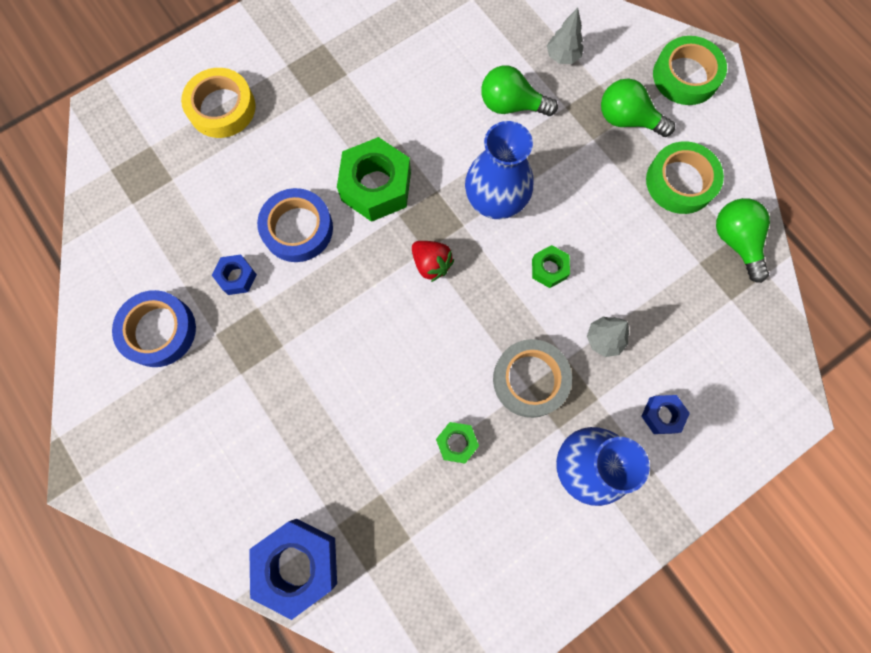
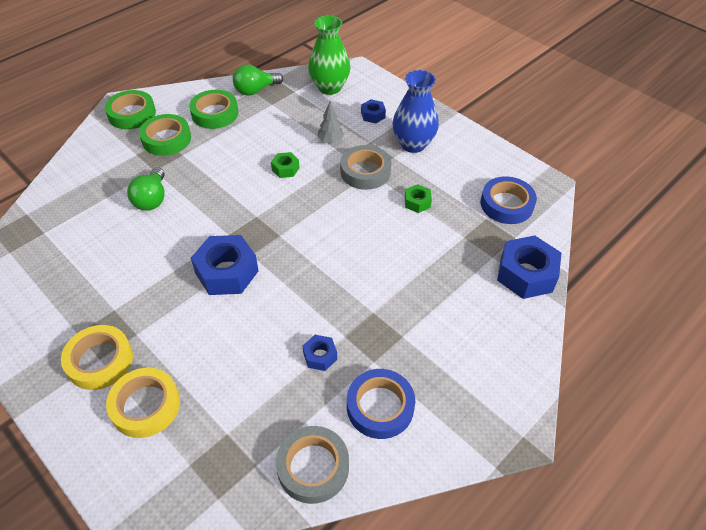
camera: 100 degrees left, 25 degrees down
(114, 255) = (313, 467): none -> grey tape
(284, 65) = (100, 361): none -> yellow tape
(297, 229) = (270, 319): blue tape -> blue tape (506, 204)
(376, 186) = (227, 272): green nut -> blue nut
(431, 264) = (290, 230): red strawberry -> none
(495, 201) = (235, 200): blue vase -> none
(562, 56) = (109, 175): grey tree -> none
(627, 119) = (166, 139): green light bulb -> green tape
(739, 356) = (329, 87): none -> green vase

